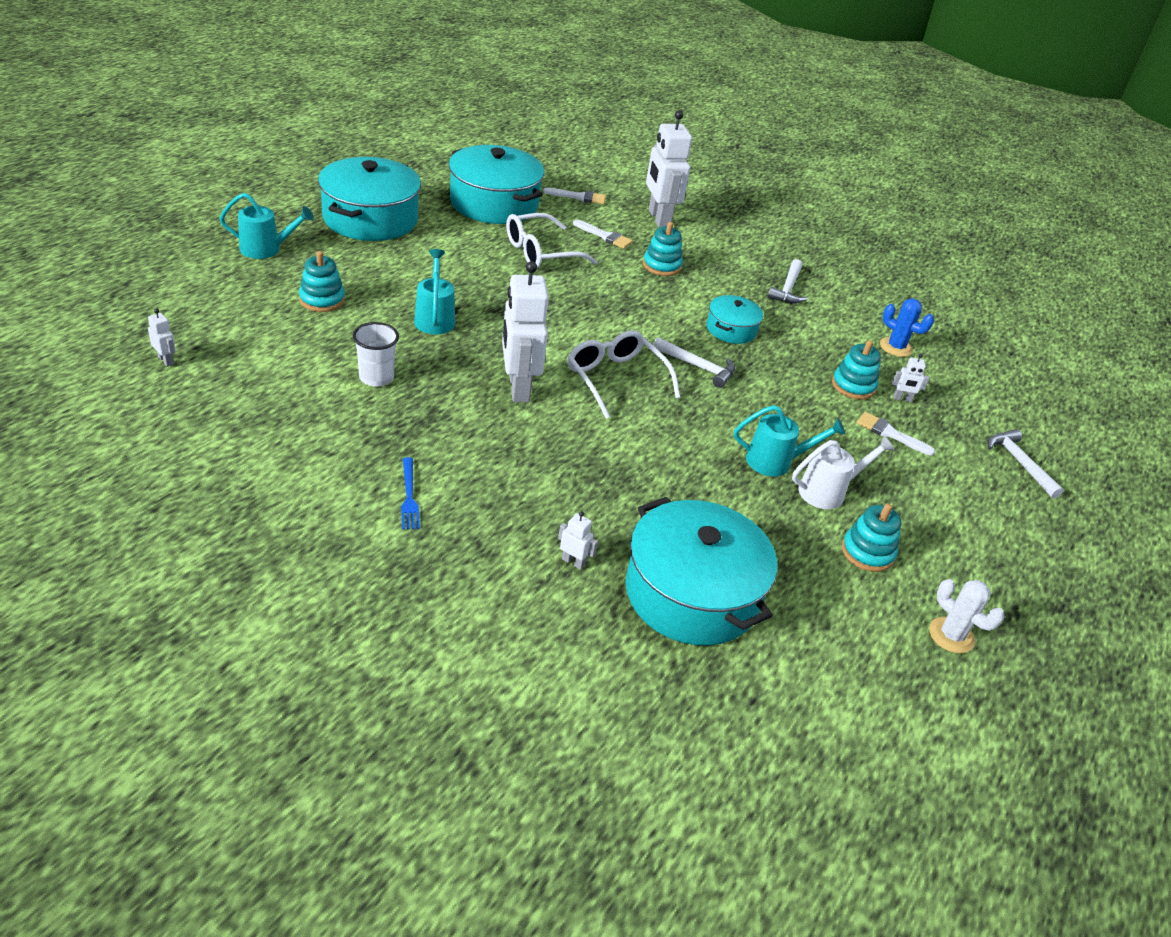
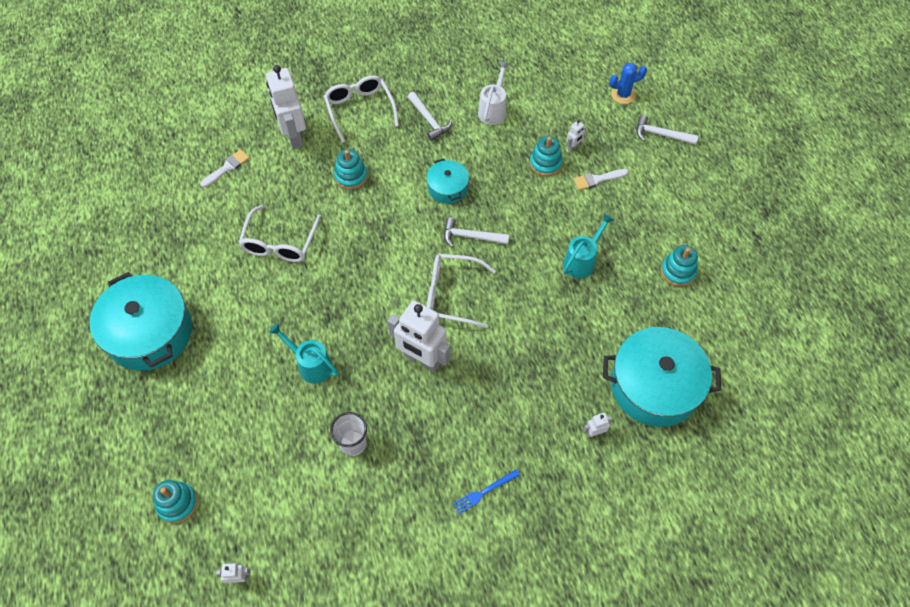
camera: 45 degrees left, 20 degrees up
(266, 249) = (139, 433): turquoise watering can -> none
(322, 300) = (236, 428): turquoise stacking toy -> turquoise stacking toy (177, 503)
(409, 496) = (484, 492): blue fork -> blue fork turned 120 degrees clockwise
(494, 203) = (192, 231): turquoise pot -> none
(605, 236) = (290, 186): white brush -> none
(658, 218) = (293, 135): white robot -> white robot turned 45 degrees clockwise
(697, 367) = (471, 237): white hammer -> white hammer turned 150 degrees counterclockwise
(738, 244) = (360, 110): none -> white glasses
(828, 491) = (622, 253): white watering can -> white watering can (493, 110)
(896, 347) = (527, 109): blue cactus -> blue cactus (623, 95)
(951, 635) = (754, 280): white cactus -> none

